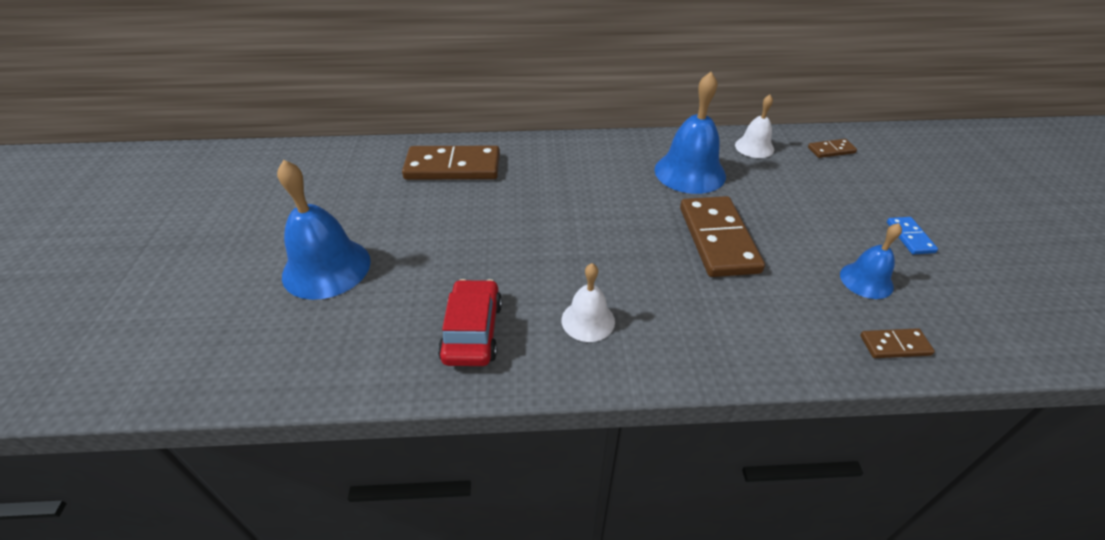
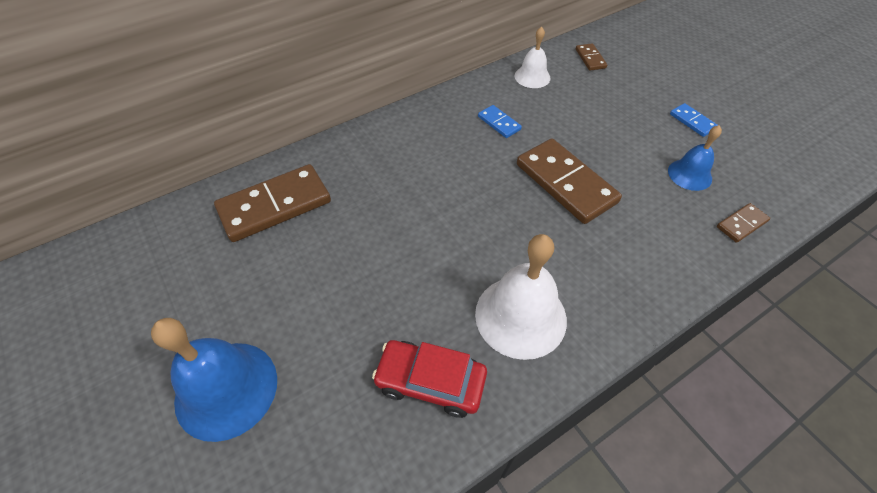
camera: 30 degrees left, 10 degrees up
(472, 331) = (430, 382): red car -> red car turned 45 degrees counterclockwise
(588, 320) = (520, 316): white bell -> white bell, size x1.74
(690, 172) = (499, 123): blue bell -> blue domino
(831, 150) = (590, 58): brown domino -> brown domino turned 60 degrees counterclockwise

